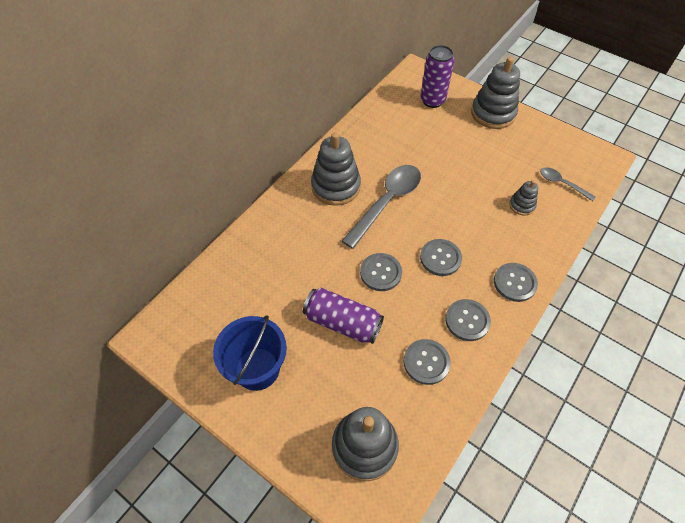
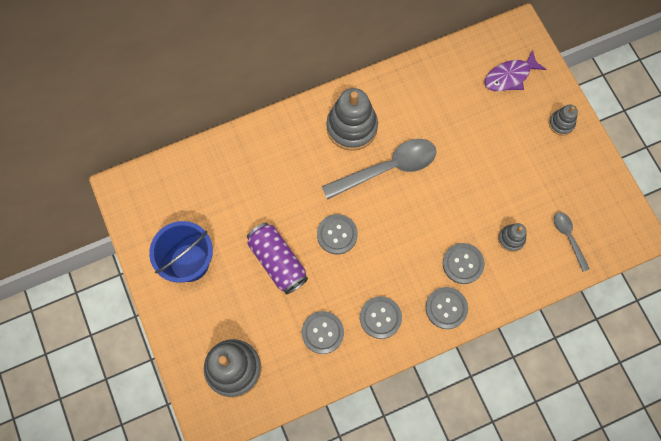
camera: 30 degrees right, 15 degrees up
(432, 100) = (510, 76): purple can -> purple fish
(440, 258) = (397, 249): grey button -> grey button (463, 264)
(493, 113) = (561, 123): grey stacking toy -> grey stacking toy, size x0.51

